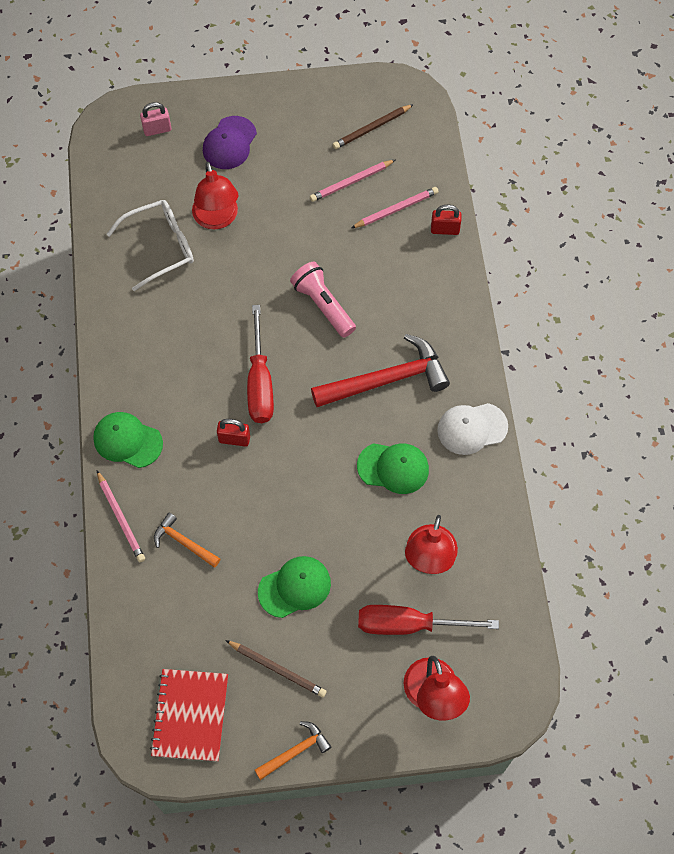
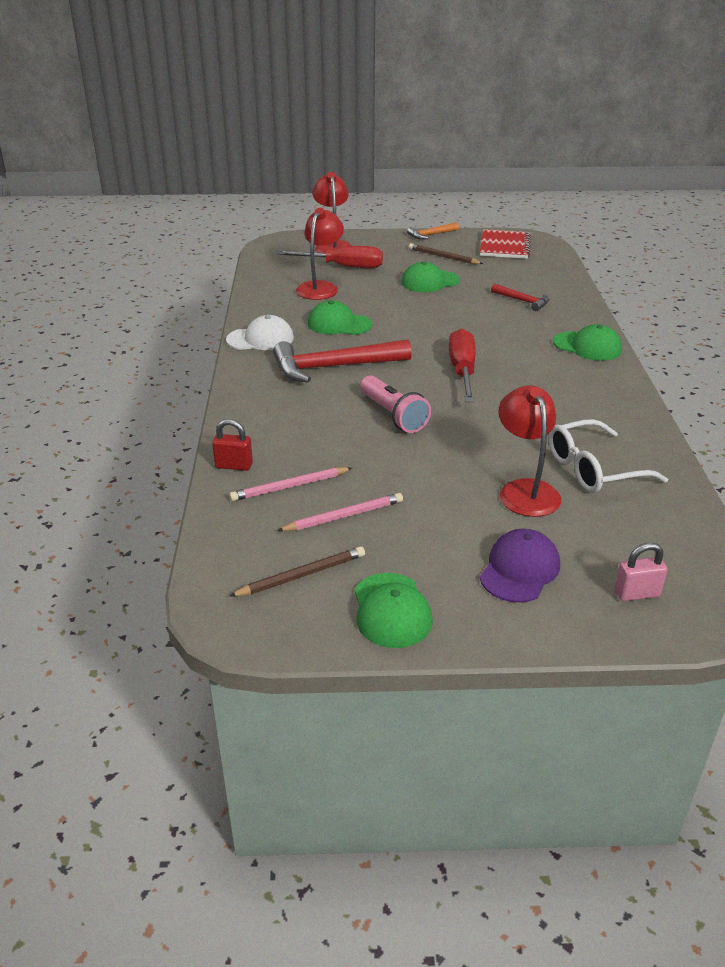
camera: 175 degrees left, 30 degrees down
(120, 518) = (580, 312): pink pencil -> none
(183, 542) = (523, 301): orange hammer -> red hammer
(234, 439) = (485, 343): red padlock -> none
(312, 106) = (391, 610): none -> green cap

